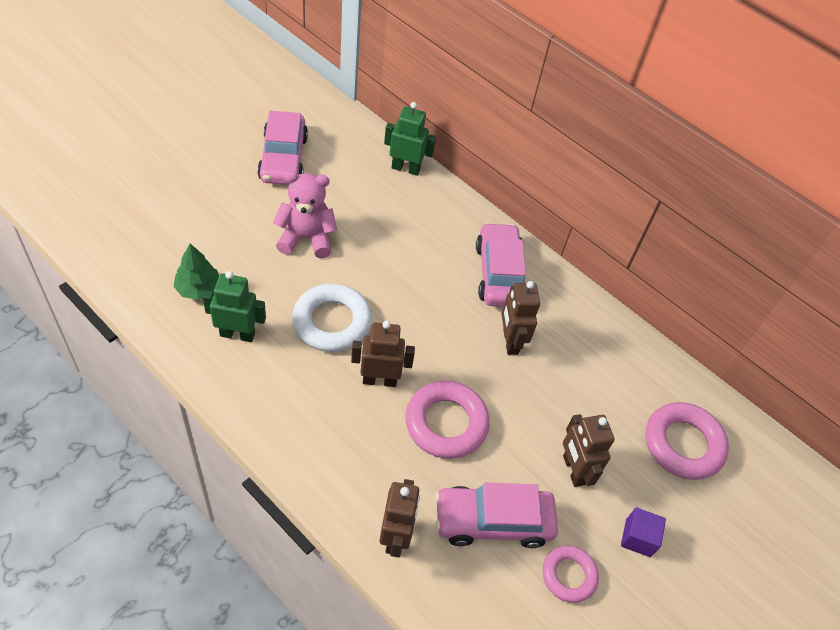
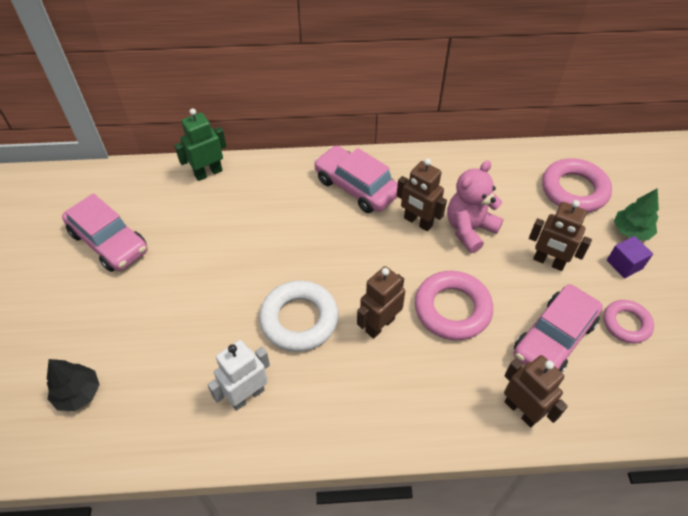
camera: 40 degrees left, 0 degrees up
(152, 235) = (78, 393): none -> black tree
(198, 288) = (172, 394): green tree -> green tree (631, 231)
(237, 334) = (247, 395): green robot -> white robot
(306, 238) = (204, 281): pink teddy bear -> pink teddy bear (469, 229)

